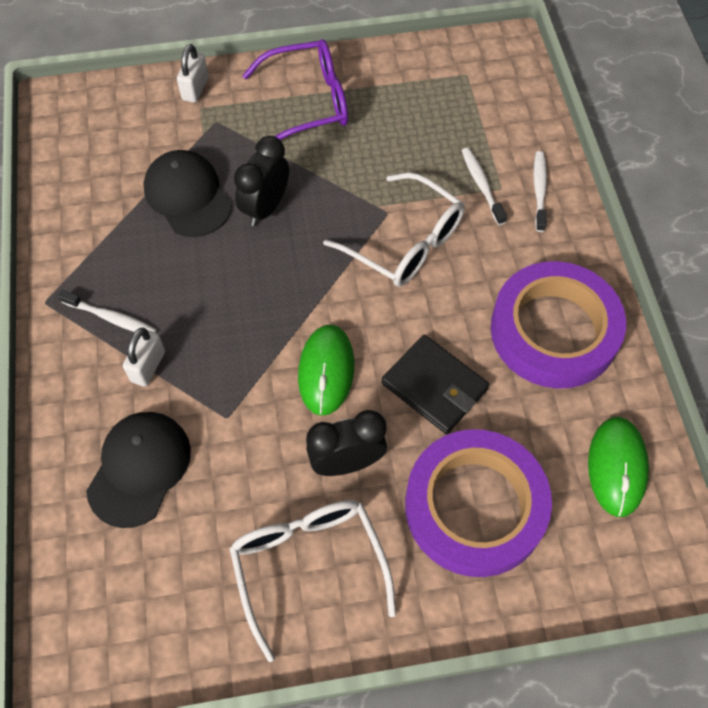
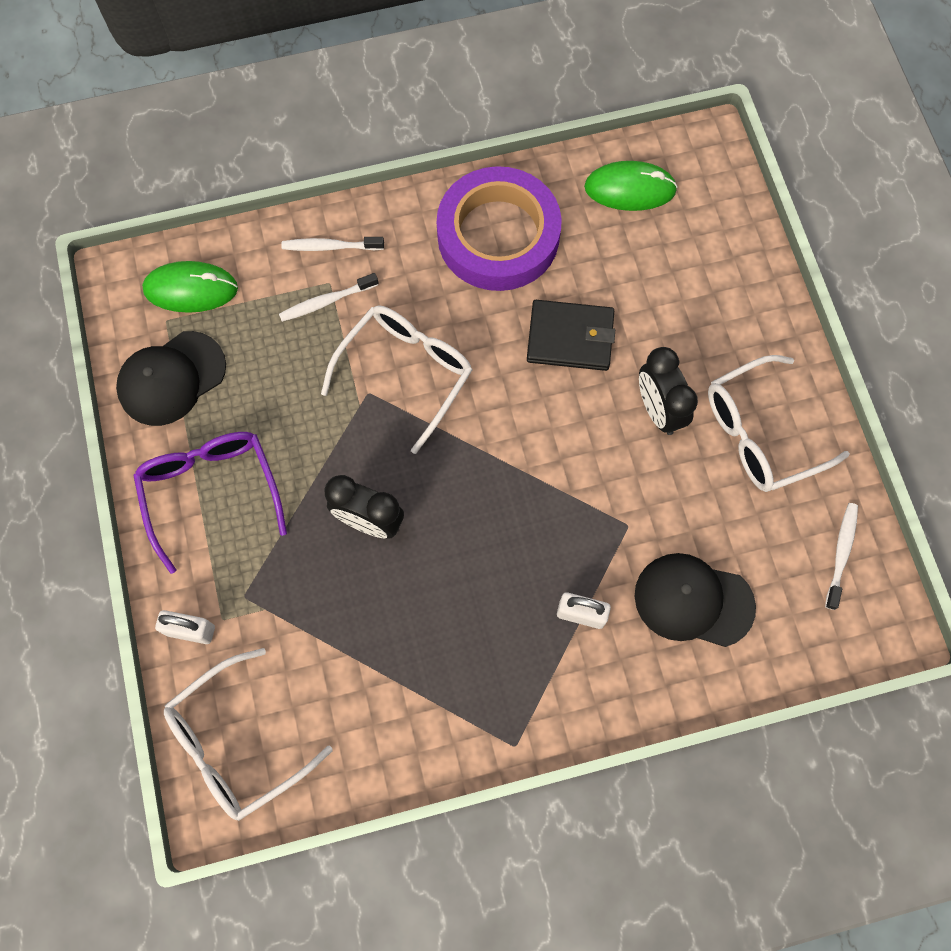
camera: 95 degrees left, 10 degrees up
(100, 115) = (236, 743): none -> white glasses
(111, 318) = (528, 665): white toothbrush -> white toothbrush (841, 553)
(188, 196) = (357, 611): black cap -> black cap (171, 378)
(326, 371) = (565, 437): green mouse -> green mouse (191, 289)
(434, 386) = (570, 338): black wallet -> black wallet turned 60 degrees clockwise
(475, 506) = (683, 300): purple tape -> none

